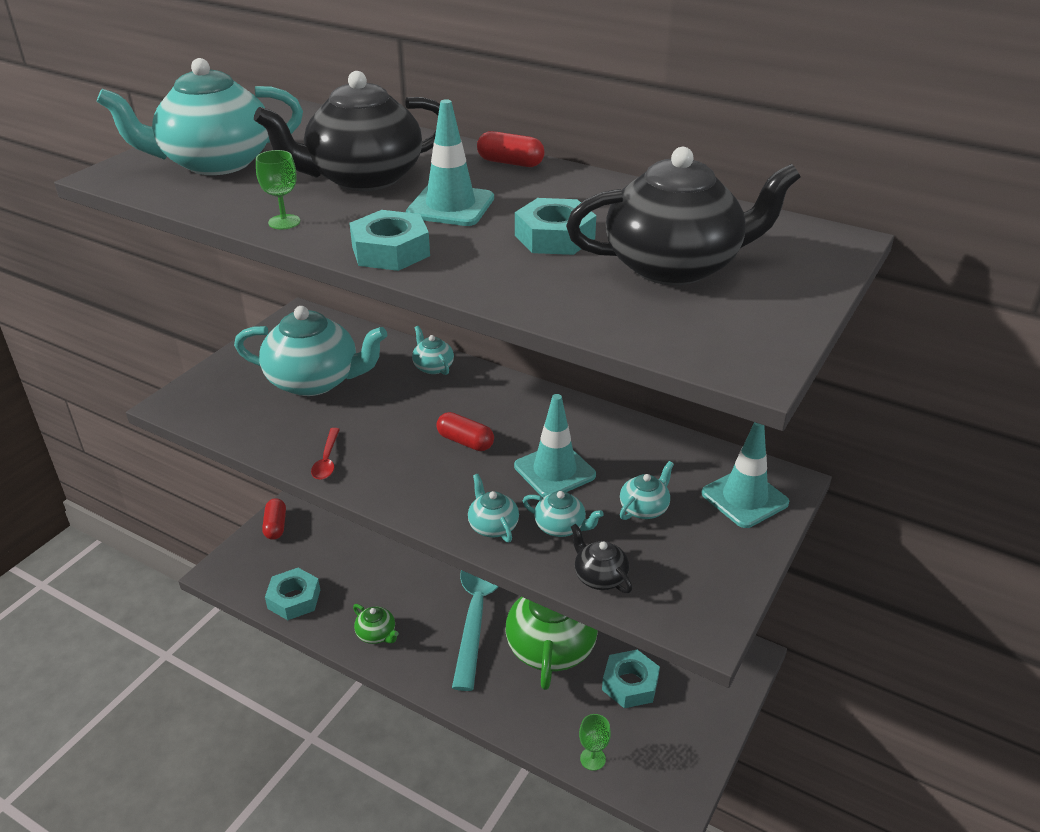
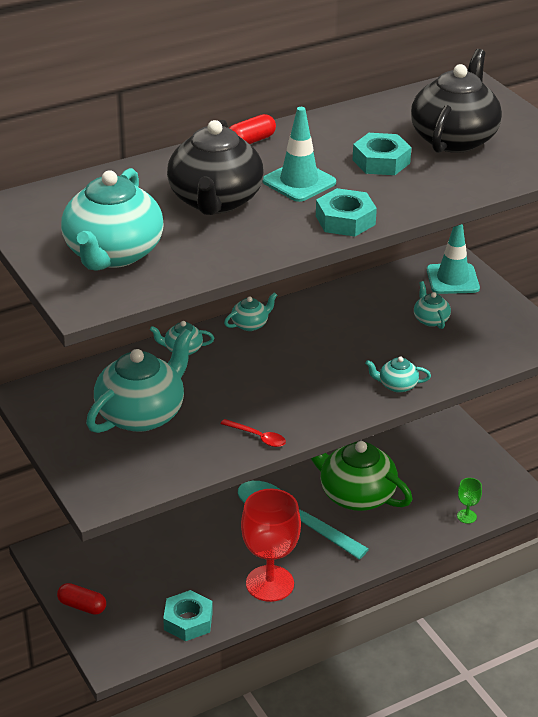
camera: 60 degrees left, 0 degrees up
(284, 222) = (259, 248): green goblet -> none
(377, 634) = (270, 583): green teapot -> red goblet
(465, 442) = (294, 366): red capsule -> none
(554, 471) = (362, 340): turquoise traffic cone -> none
(561, 527) = (421, 358): turquoise teapot -> turquoise teapot (250, 324)
(599, 577) = (477, 361): black teapot -> none
(630, 684) = (419, 472): turquoise nut -> none

